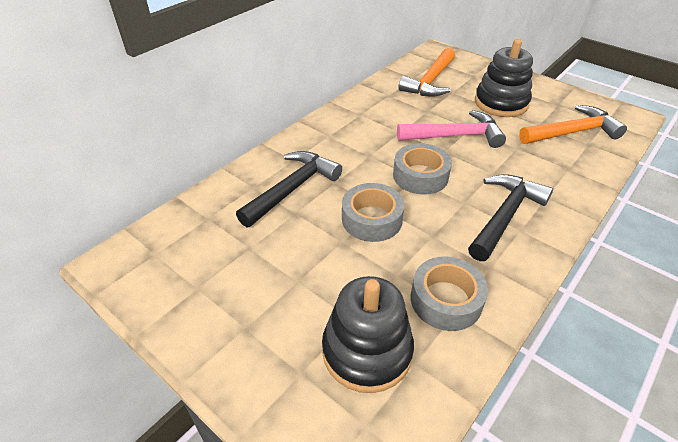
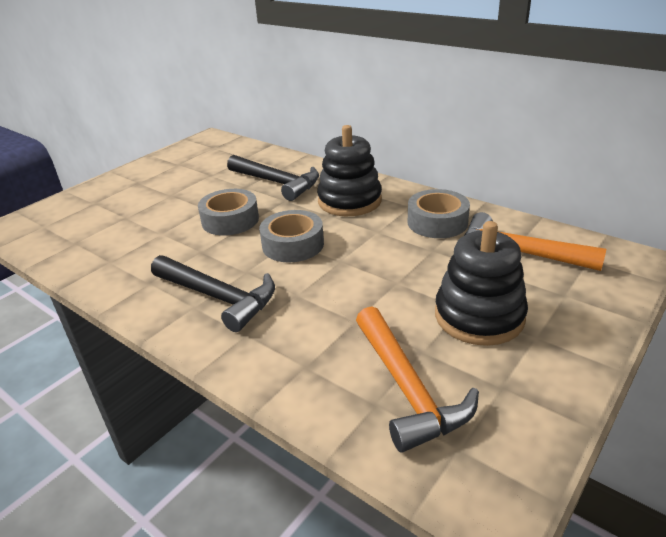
camera: 90 degrees right, 10 degrees down
(367, 351) = (95, 224): black stacking toy -> black stacking toy (349, 201)
(446, 300) = (123, 257): grey tape -> grey tape (437, 222)
(455, 136) = (375, 270): pink hammer -> none

